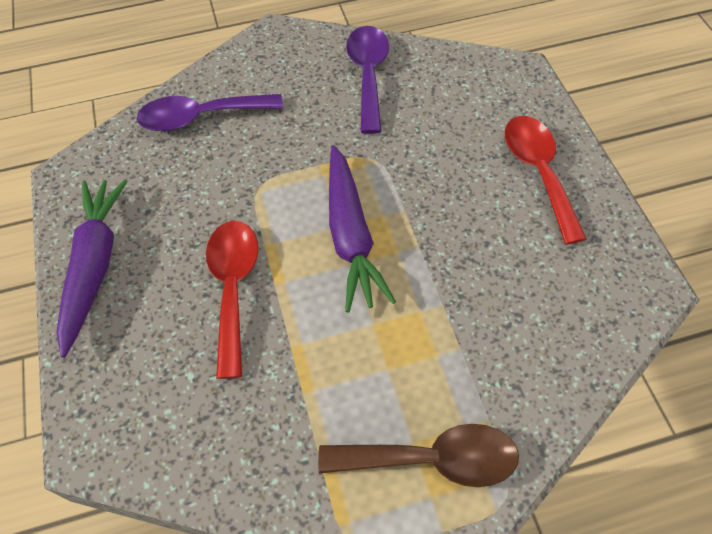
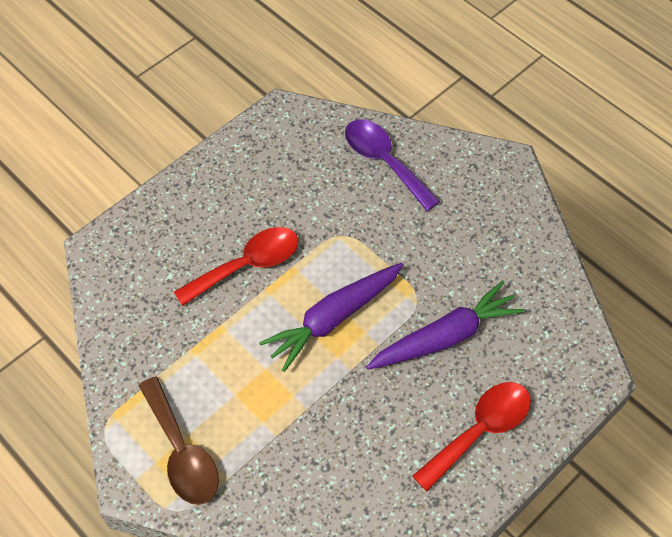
camera: 60 degrees right, 0 degrees up
(95, 266) = (219, 174): purple carrot -> purple carrot (445, 337)
(368, 75) = (506, 254): purple spoon -> none

